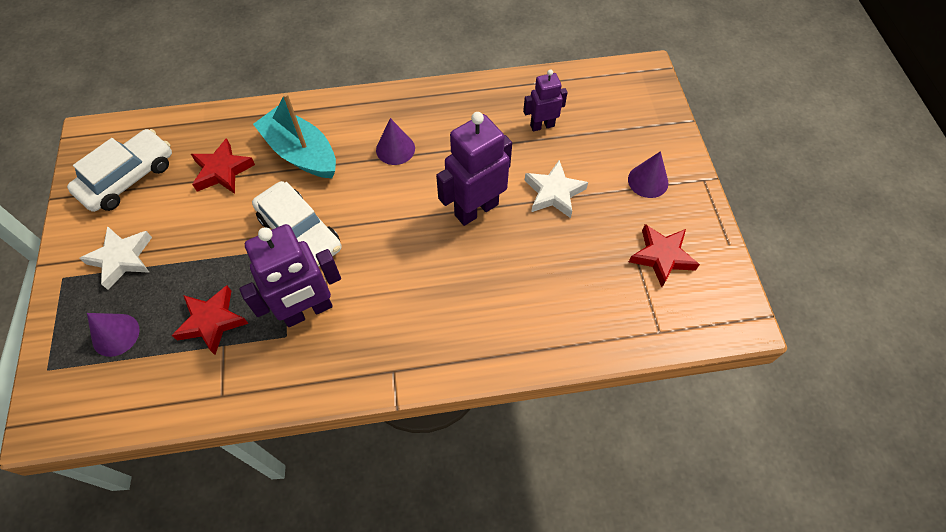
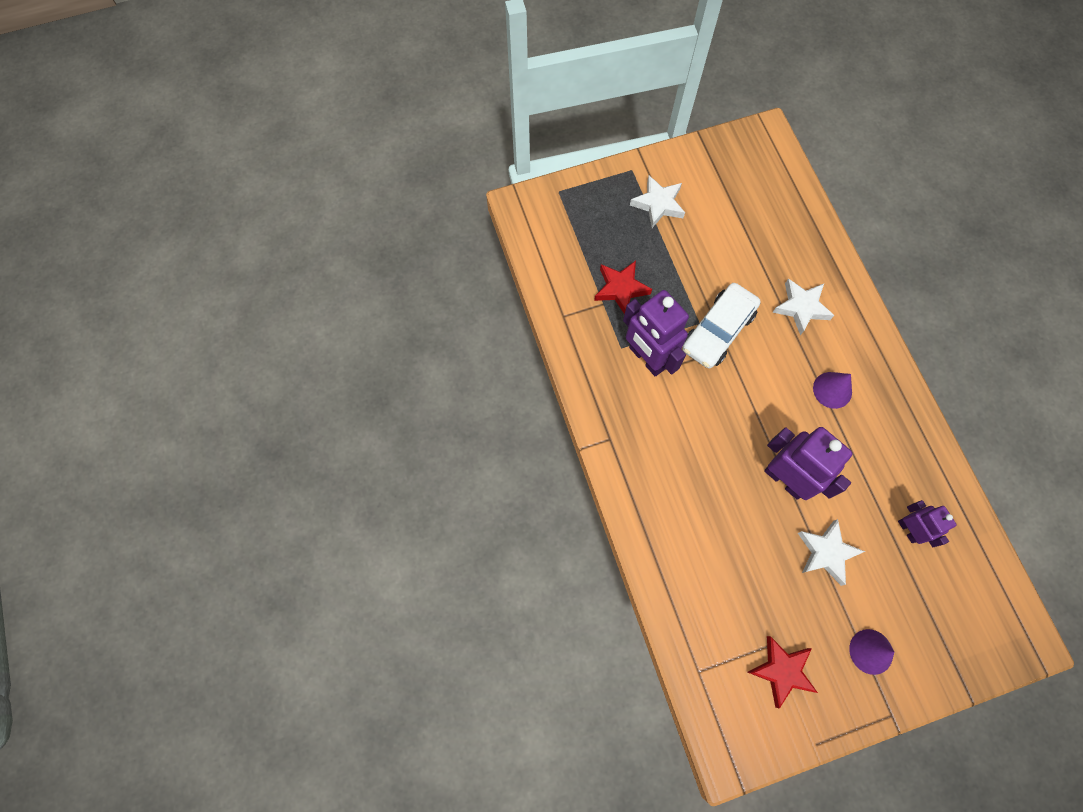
camera: 80 degrees right, 10 degrees up
(115, 334) = (594, 225): purple cone -> none
(128, 178) = (733, 179): white car -> none
(222, 171) = (762, 249): red star -> none
(301, 153) = (801, 307): turquoise boat -> white star

